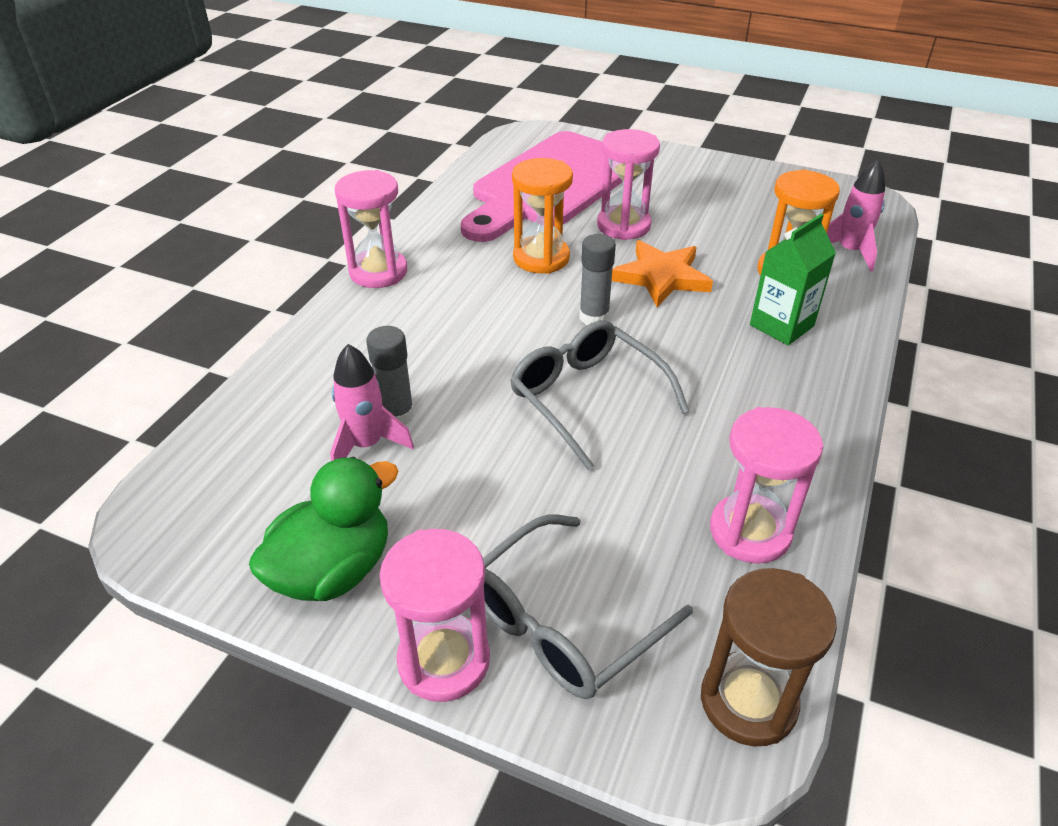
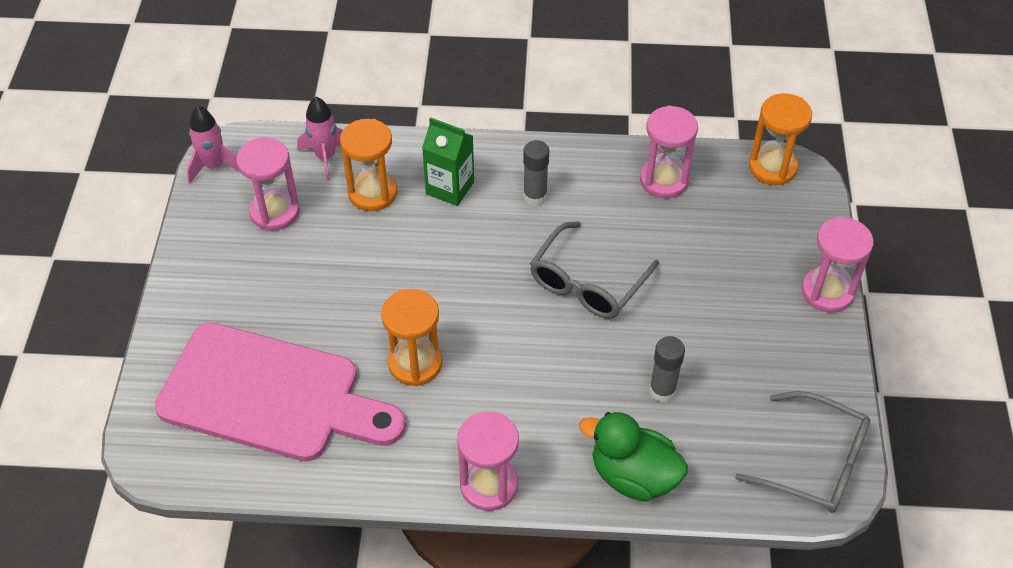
camera: 110 degrees left, 10 degrees up
(333, 570) = (806, 367): green duck -> green duck (633, 476)
(367, 445) = (700, 396): pink rocket -> pink rocket (214, 166)
(563, 622) = (773, 248): grey glasses -> grey glasses (815, 463)
(594, 317) = (489, 302): grey glue stick -> grey glue stick (535, 196)
(623, 226) = (335, 315): pink hourglass -> pink hourglass (275, 212)
(661, 277) = (412, 271): orange star -> none
(748, 701) = (772, 167): brown hourglass -> orange hourglass

